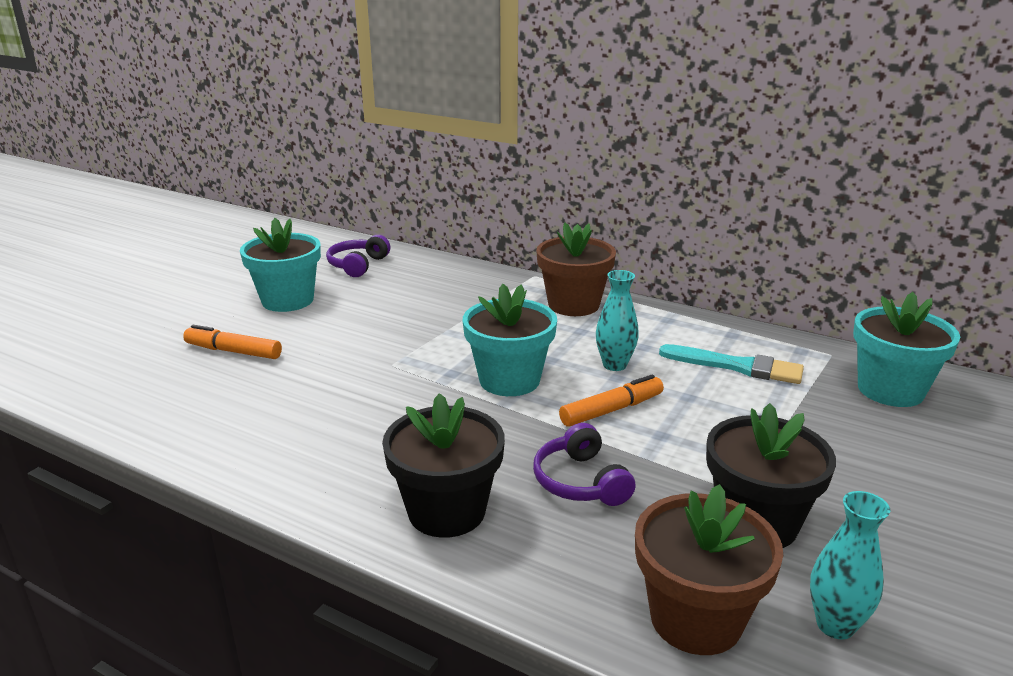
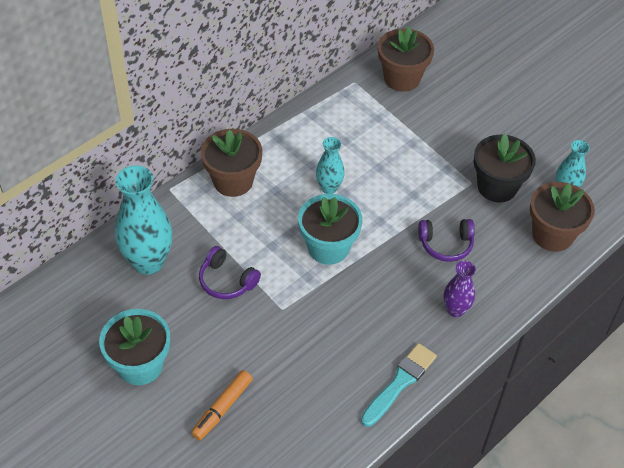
camera: 75 degrees left, 25 degrees up
(358, 265) = (86, 305): purple headphones -> purple headphones (227, 281)
(426, 282) = (148, 262): none -> turquoise vase
(447, 511) = (455, 310): black flower pot -> purple vase
(611, 410) = (381, 207): orange marker -> none
(737, 366) = (353, 130): turquoise brush -> turquoise brush (400, 382)
(890, 390) = (402, 78): turquoise flower pot -> brown flower pot

